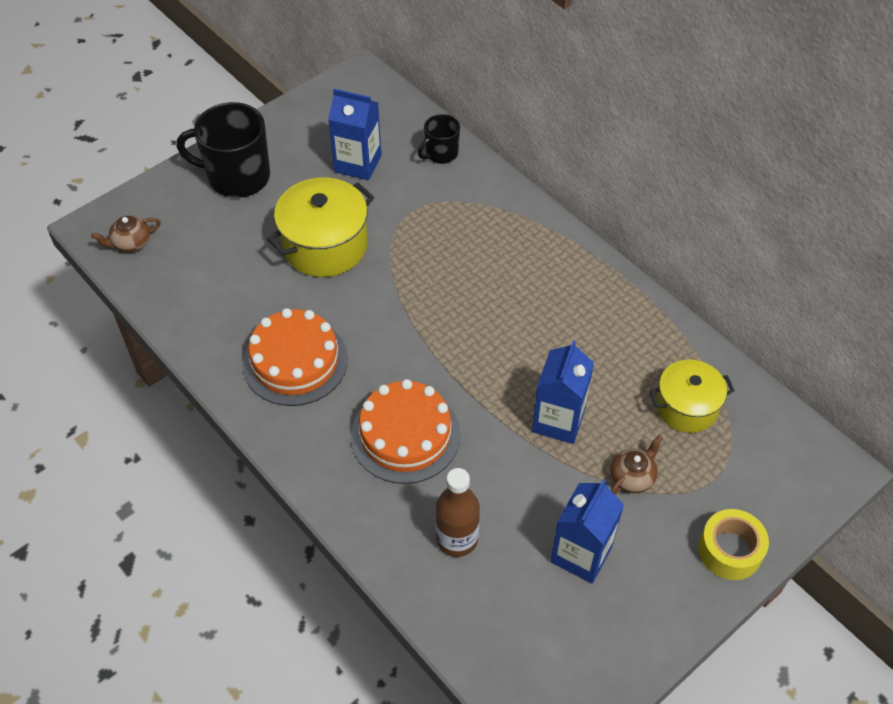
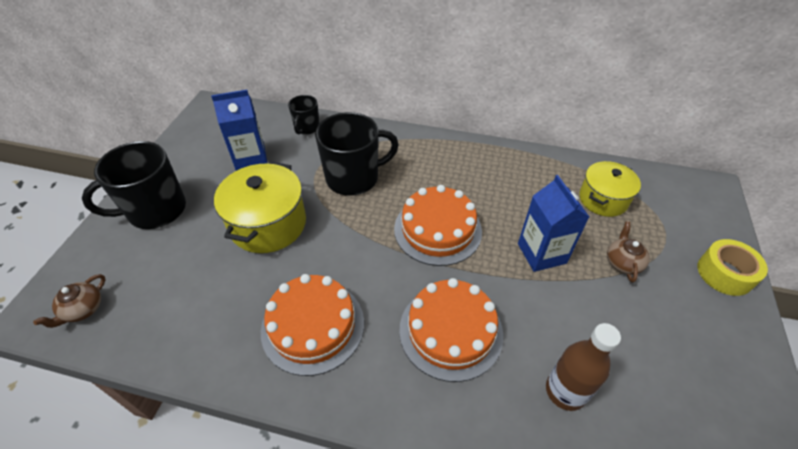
camera: 35 degrees left, 5 degrees down
(442, 239) = (353, 178): none -> black mug
(478, 339) = (437, 230): none -> orange cake
(581, 554) = (653, 340): blue carton -> none

